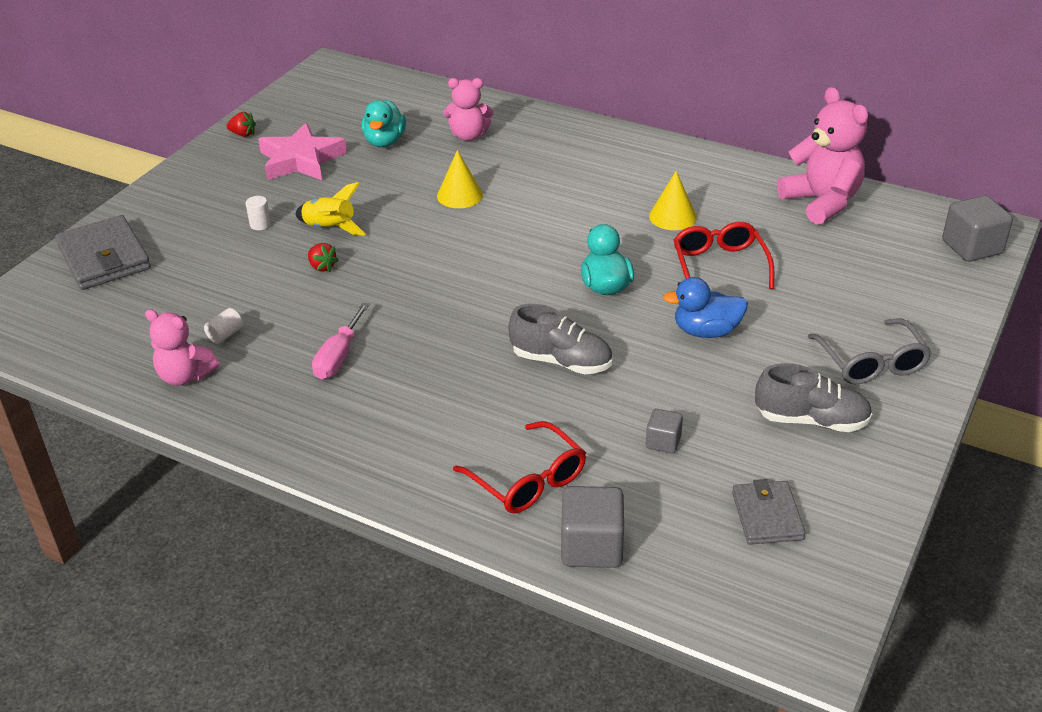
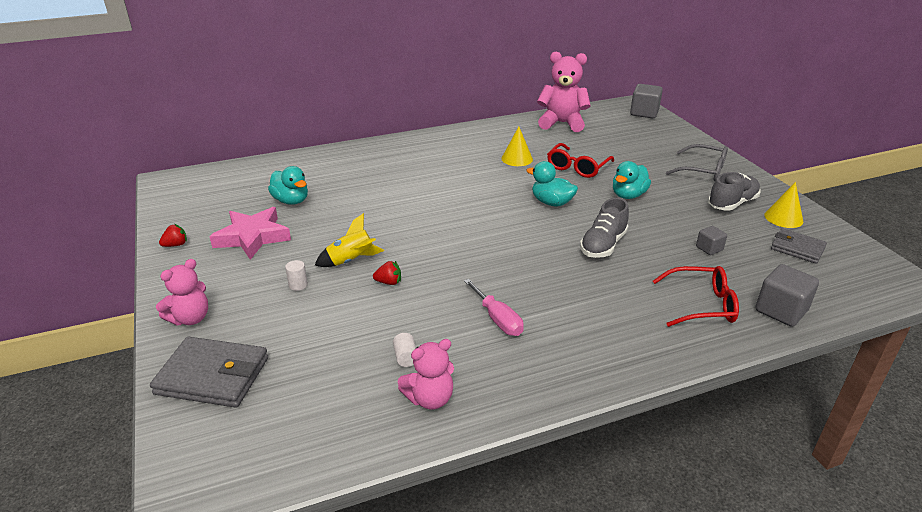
camera: 50 degrees left, 5 degrees down
(460, 195) = (394, 203): yellow cone -> yellow cone (783, 218)
(468, 136) = (338, 174): pink teddy bear -> pink teddy bear (190, 318)
(561, 361) = (603, 245): grey shoe -> grey shoe turned 150 degrees clockwise
(706, 331) = (628, 195): blue duck -> turquoise duck
(719, 266) = (577, 167): red glasses -> red glasses turned 90 degrees counterclockwise

